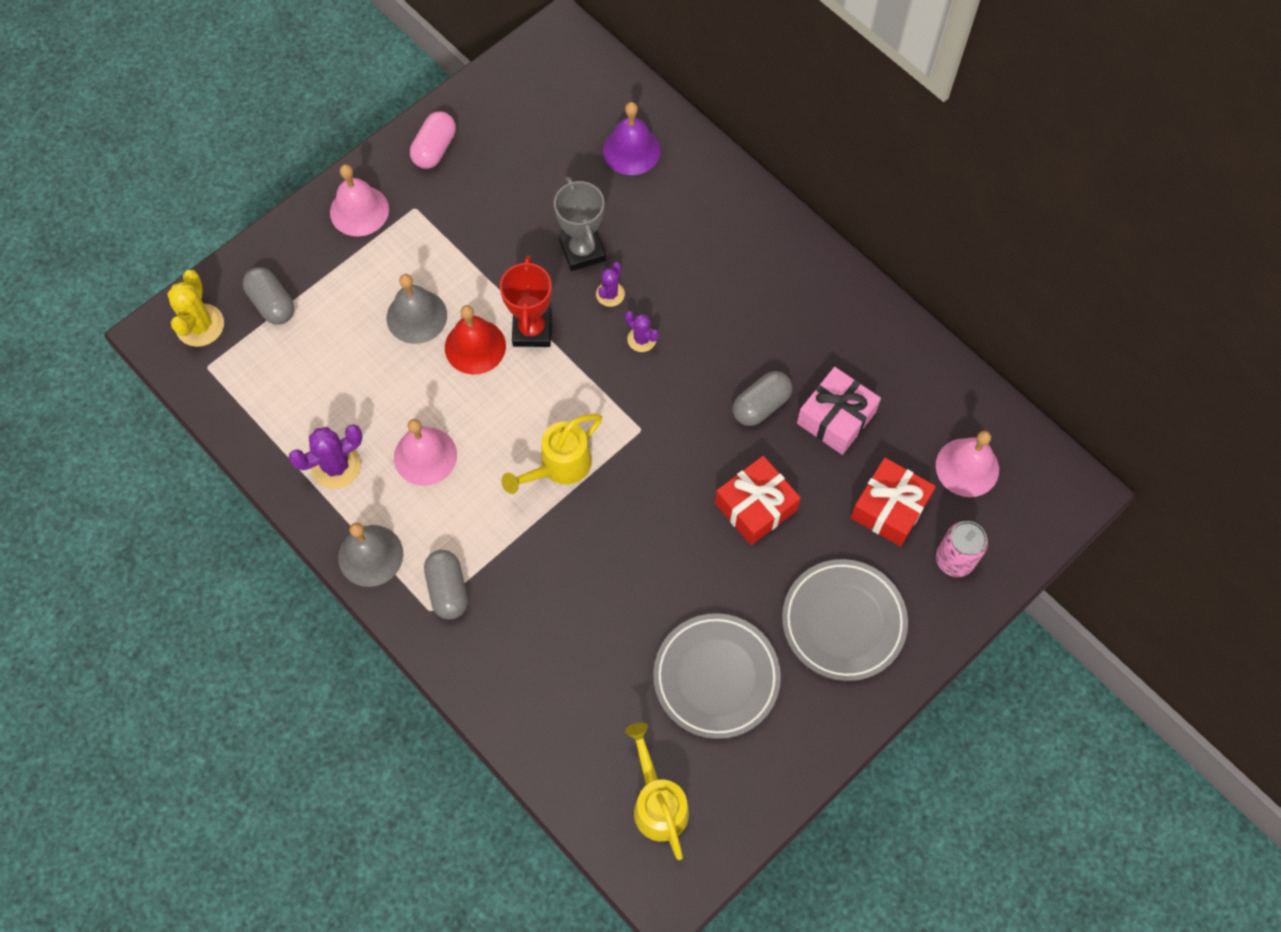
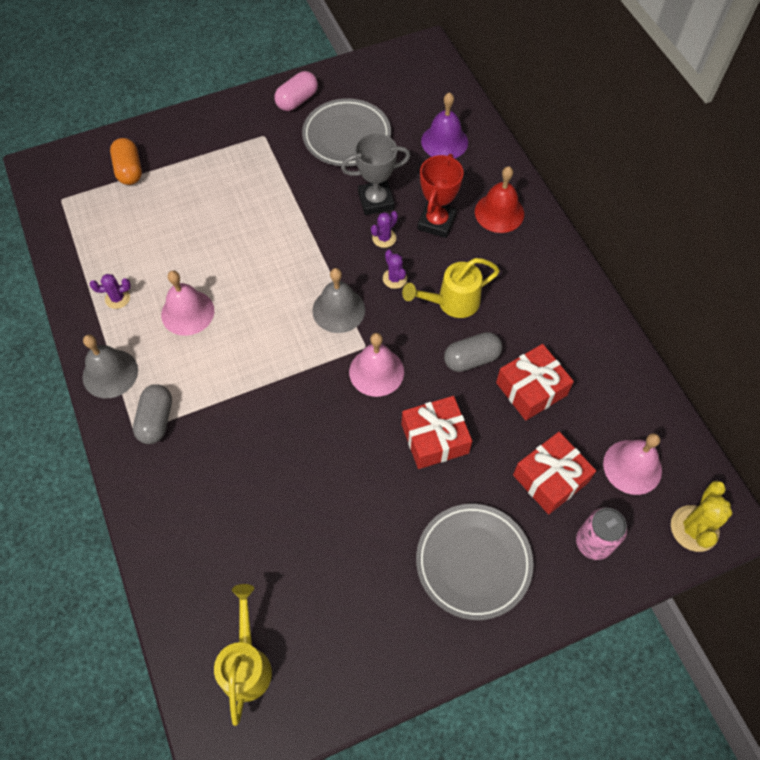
camera: 20 degrees right, 5 degrees down
(200, 325) = (71, 170): yellow cactus -> yellow cactus (694, 528)
(272, 303) = (129, 170): grey capsule -> orange capsule
(336, 466) = (117, 298): purple cactus -> purple cactus, size x0.60
(359, 210) = (223, 126): pink bell -> pink bell (376, 371)
(416, 316) = (229, 210): grey bell -> grey bell (338, 310)
(475, 346) = (263, 244): red bell -> red bell (499, 212)
(532, 330) = (312, 246): red trophy -> red trophy (436, 222)
(559, 467) = (287, 354): yellow watering can -> yellow watering can (452, 302)
(582, 251) = (376, 201): grey trophy -> grey trophy turned 75 degrees clockwise
(716, 677) = (343, 571): grey plate -> grey plate (346, 136)
(836, 418) = (531, 389): pink gift -> red gift

